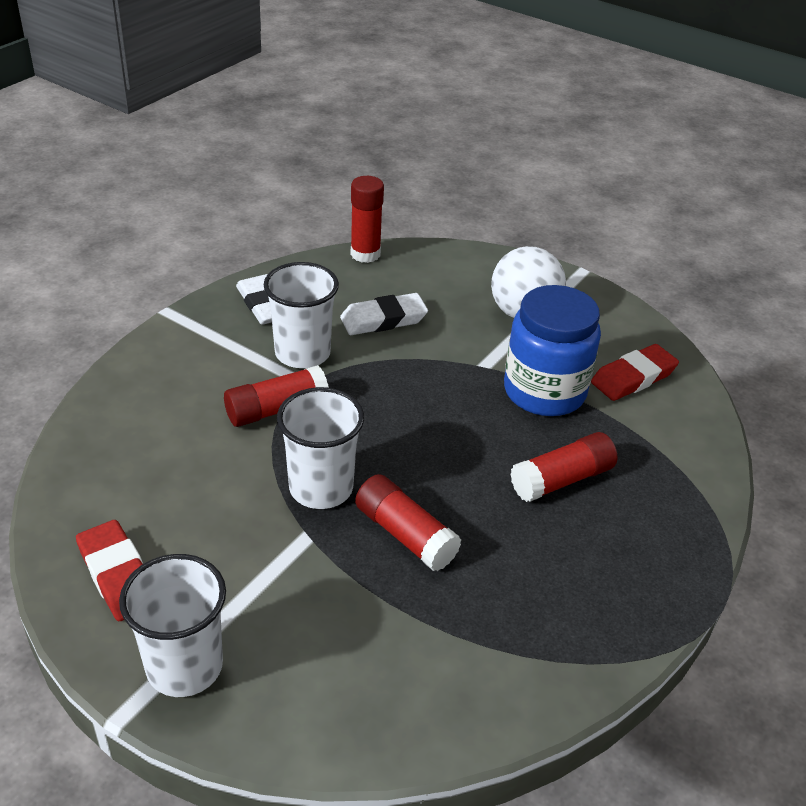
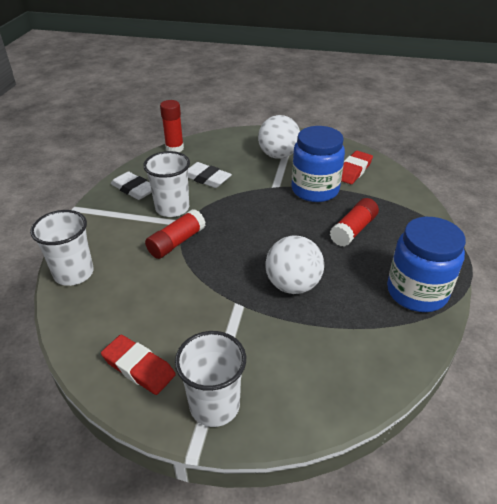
camera: 20 degrees left, 0 degrees up
(321, 488) = (230, 276): white cup -> white cup (74, 273)
(383, 319) = (206, 178): white eraser -> white eraser turned 75 degrees clockwise
(405, 535) = (293, 285): red glue stick -> white ball
(595, 616) = (416, 292): none -> blue jar

